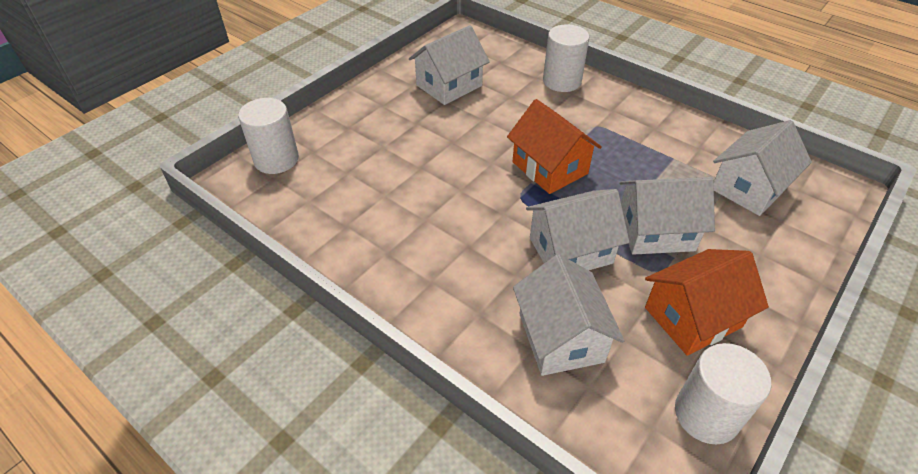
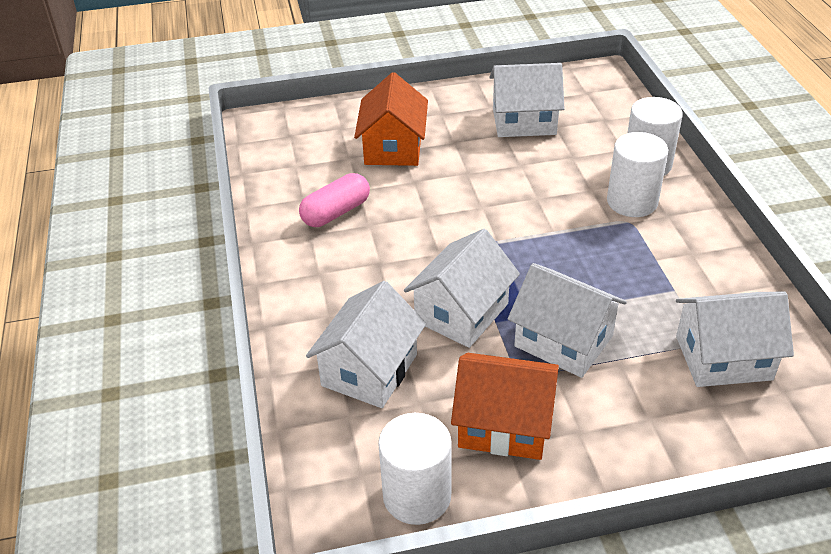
camera: 40 degrees right, 5 degrees down
(276, 159) = (306, 122): white cylinder -> white cylinder (632, 202)
(388, 223) = (336, 212): none -> pink capsule
(550, 168) = (530, 237): orange house -> orange house (393, 147)
(570, 250) = (461, 313): white house -> white house turned 75 degrees counterclockwise

